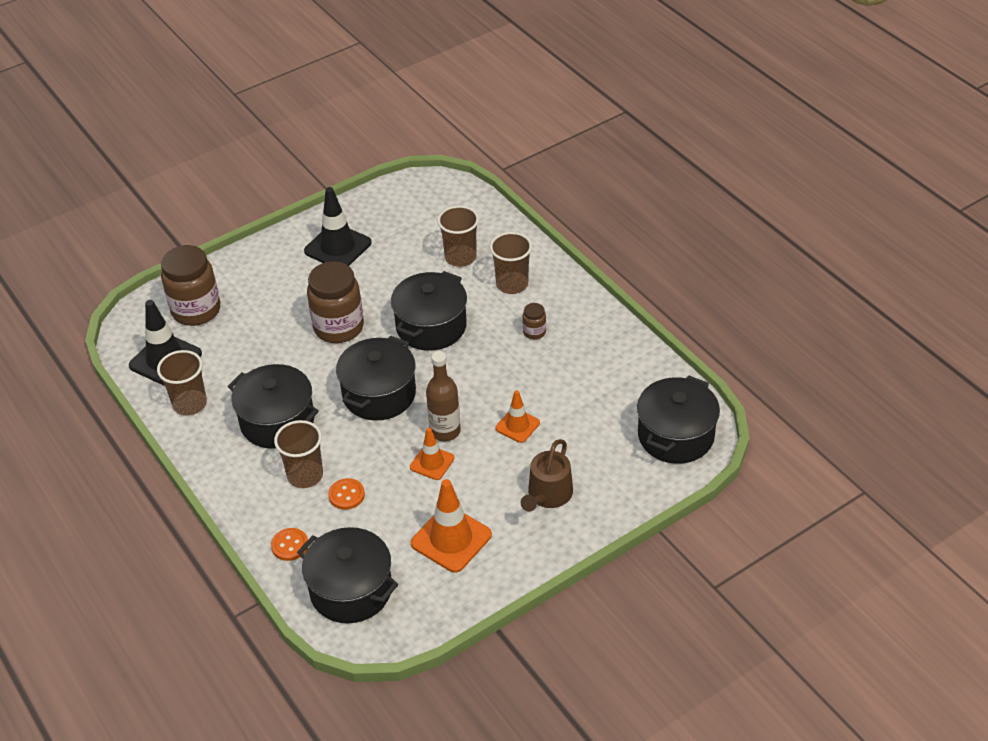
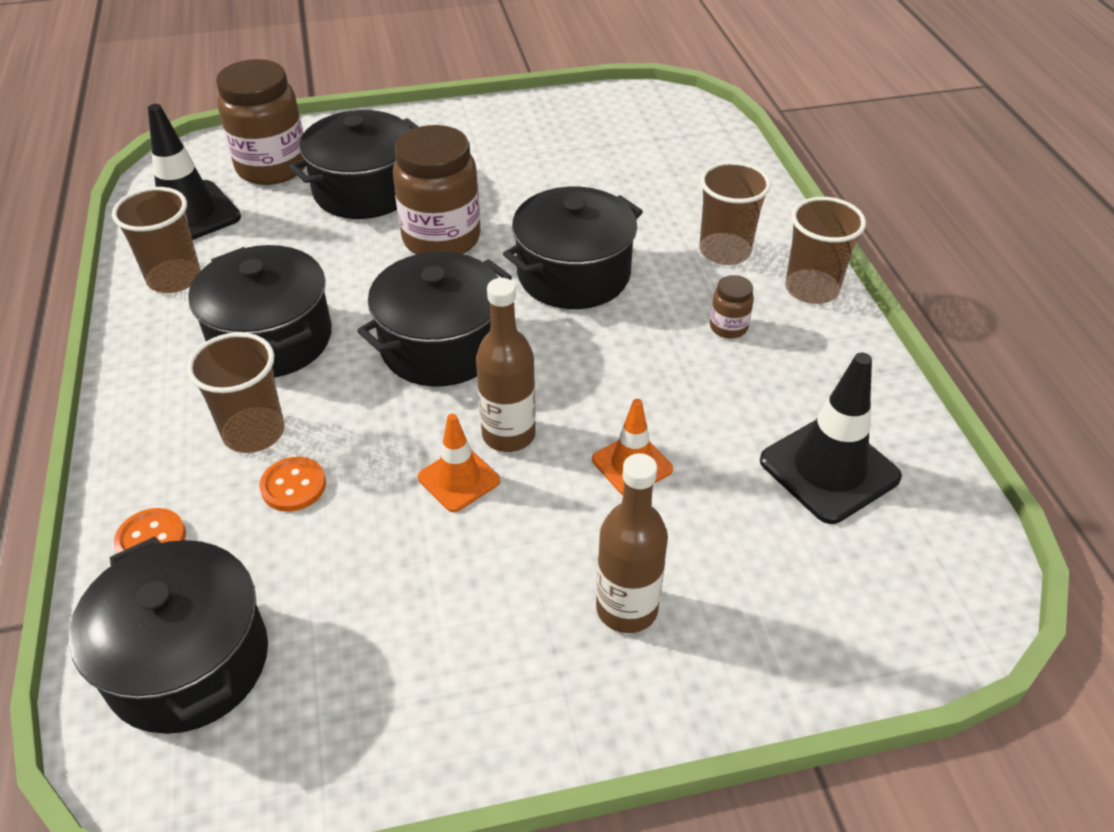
camera: 20 degrees right, 0 degrees up
(338, 247) = (503, 143): black traffic cone -> black traffic cone (829, 469)
(451, 539) = (413, 629): orange traffic cone -> none
(460, 257) = (665, 197): brown cup -> brown cup (811, 289)
(548, 495) = (626, 609): brown watering can -> brown bottle
(676, 435) = (913, 578): black pot -> black pot (365, 190)

